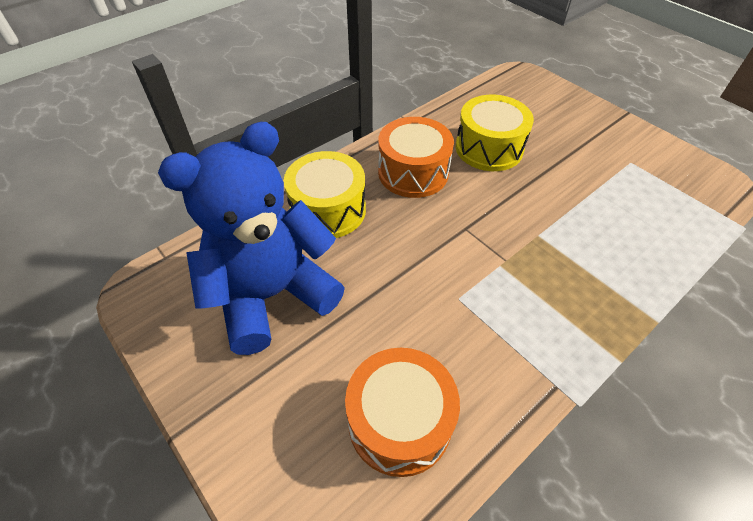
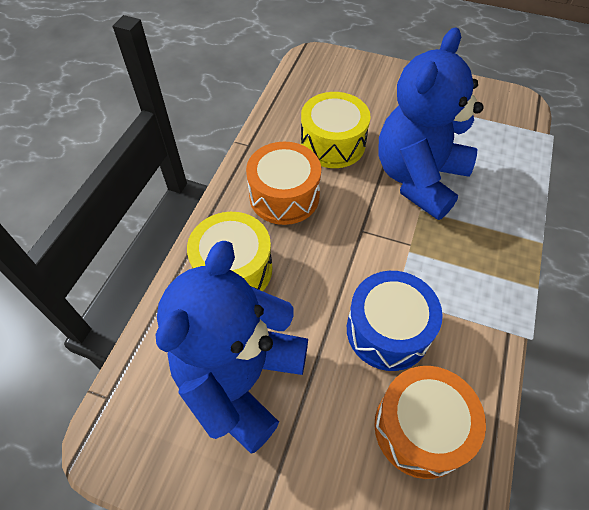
camera: 30 degrees left, 5 degrees up
(429, 322) = (388, 330): none -> blue drum
(555, 208) = (418, 178): none -> blue teddy bear

